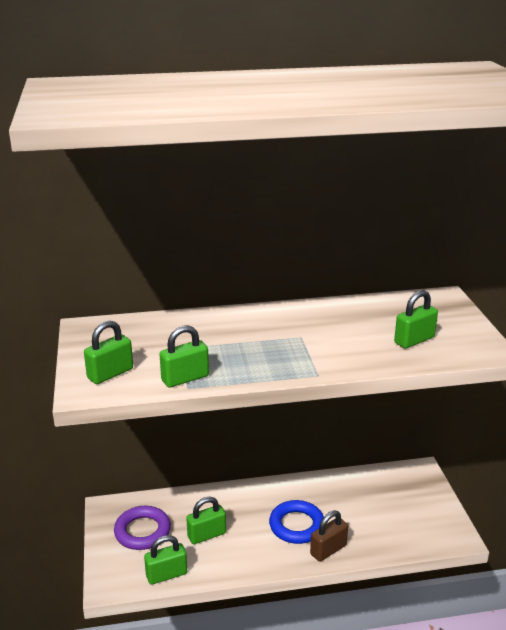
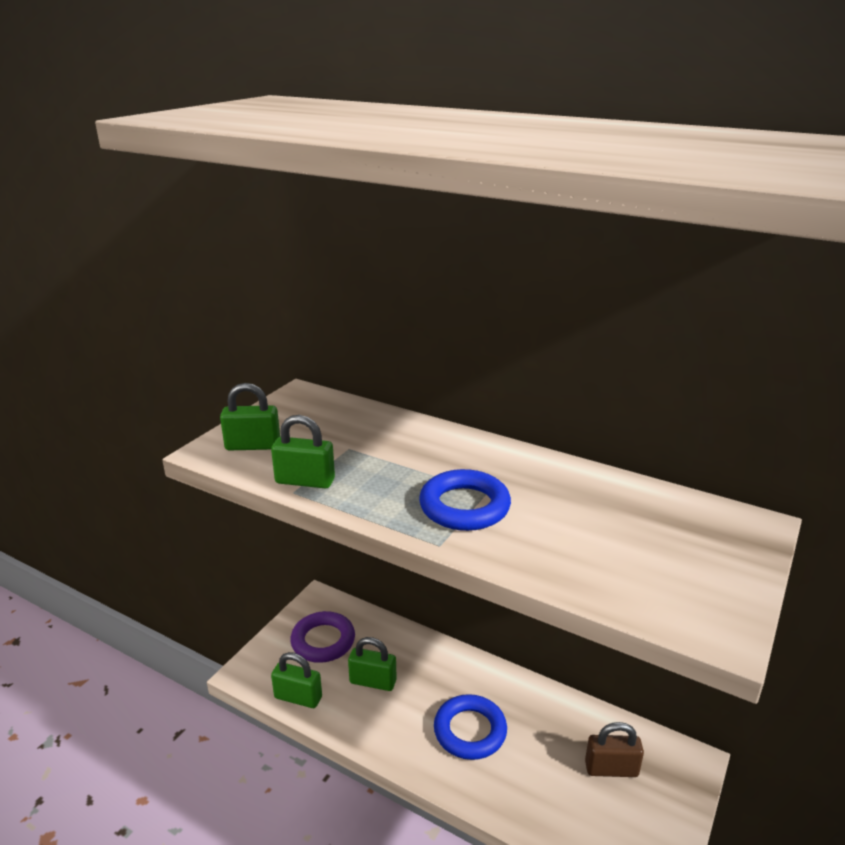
camera: 40 degrees right, 0 degrees up
(301, 349) = (464, 506): none -> blue ring
(328, 550) = (475, 782): brown padlock -> brown padlock (611, 769)
(414, 340) = (623, 561): green padlock -> none

